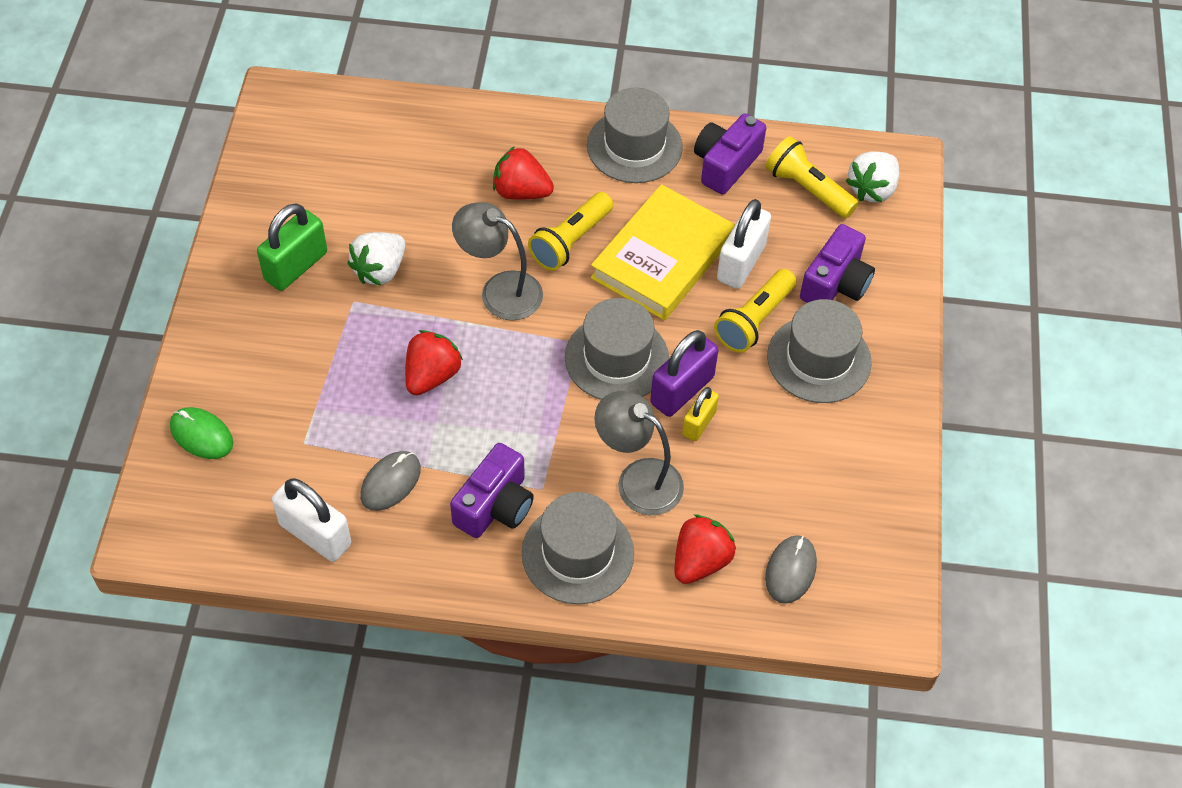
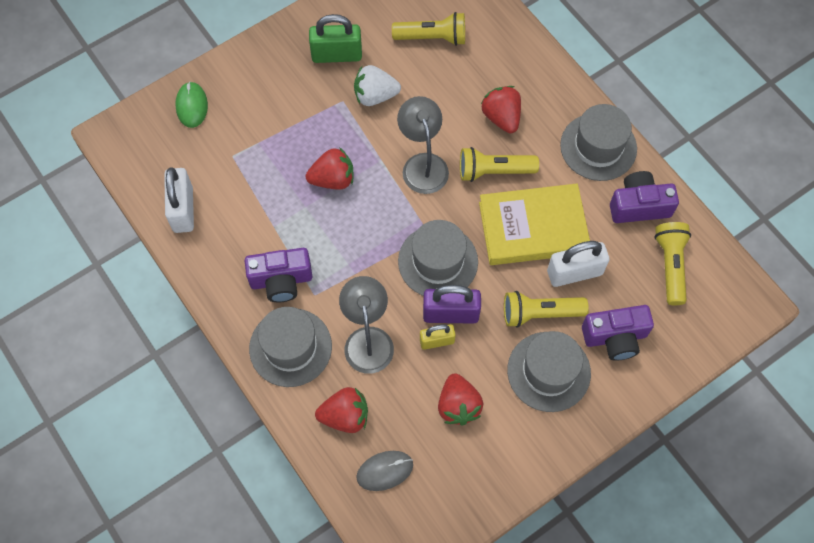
camera: 50 degrees right, 10 degrees up
(371, 177) = (432, 38): none -> yellow flashlight
(390, 482) = (247, 217): grey mouse -> none
(782, 457) = (458, 405): none -> red strawberry
(872, 189) = (711, 302): white strawberry -> none

